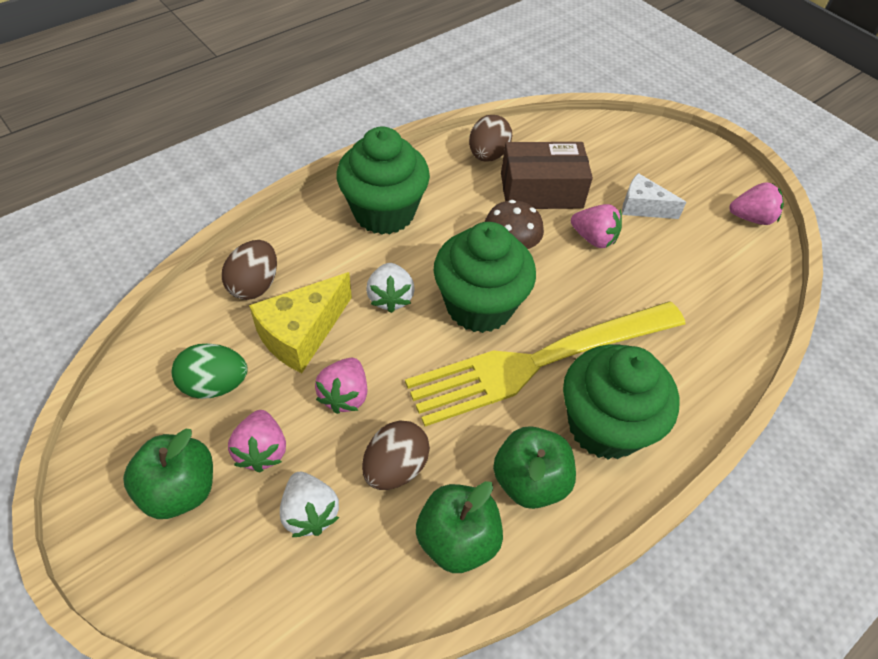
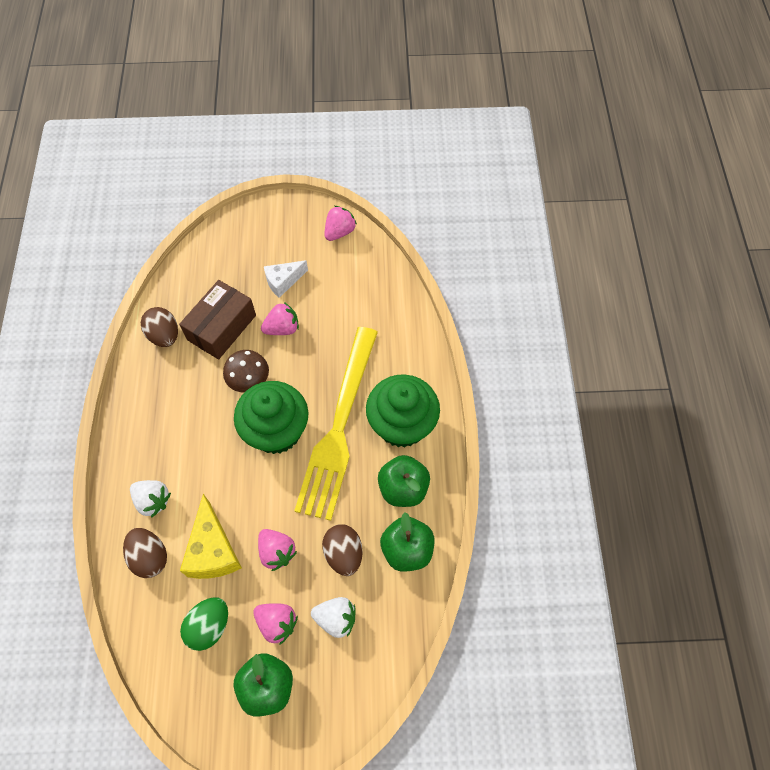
camera: 50 degrees left, 10 degrees up
(384, 212) = (157, 435): green cupcake -> none
(390, 298) = (229, 479): white strawberry -> white strawberry (153, 501)

